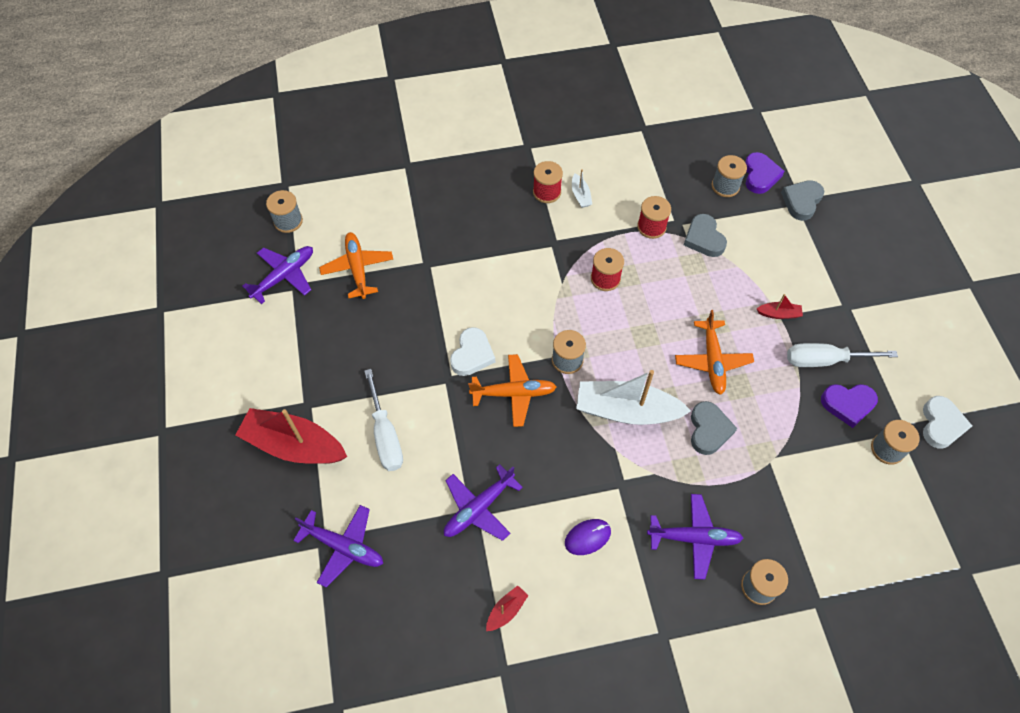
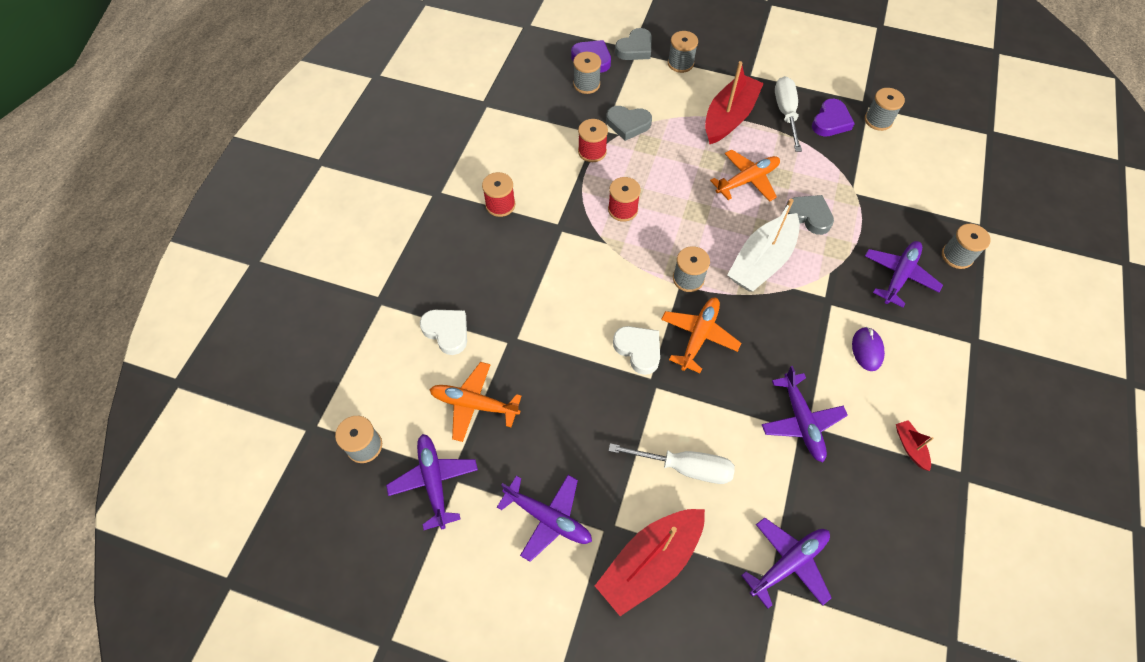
camera: 60 degrees left, 0 degrees up
(294, 361) = (548, 518): none -> purple plane
(580, 195) = (522, 182): white boat -> none
(712, 361) = (747, 180): orange plane -> orange plane turned 60 degrees counterclockwise
(778, 314) = (729, 117): red boat -> red boat, size x2.31
(801, 201) = (635, 48): grey heart -> grey heart turned 105 degrees counterclockwise
(814, 245) = (680, 63): none -> grey spool
(825, 360) = (786, 113): white screwdriver -> white screwdriver turned 150 degrees clockwise
(941, 424) = (873, 81): white heart -> white heart (447, 332)

